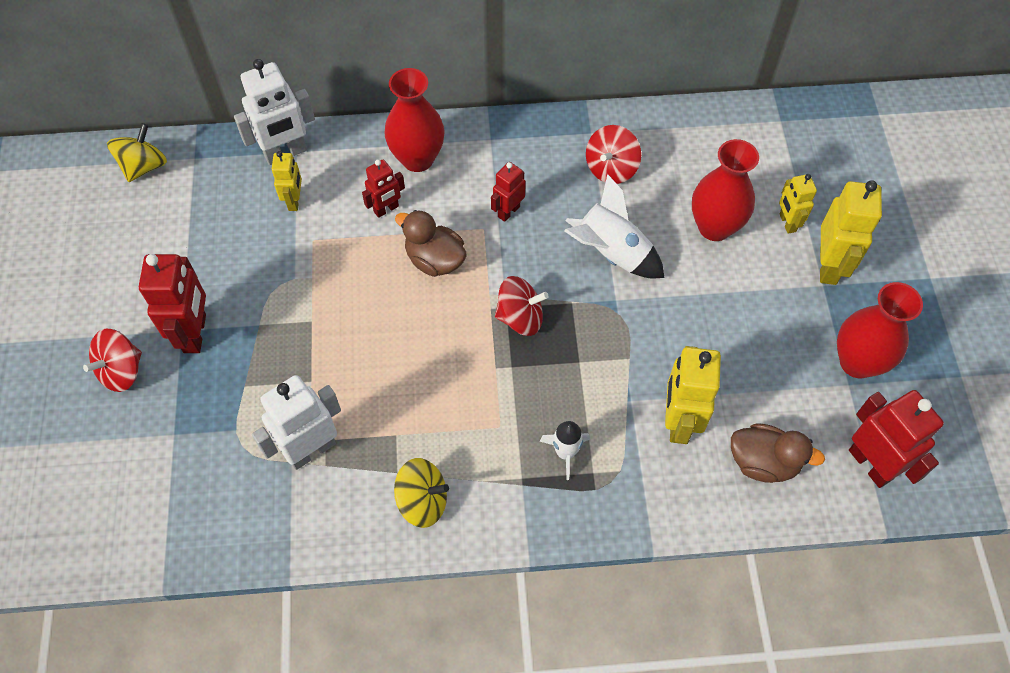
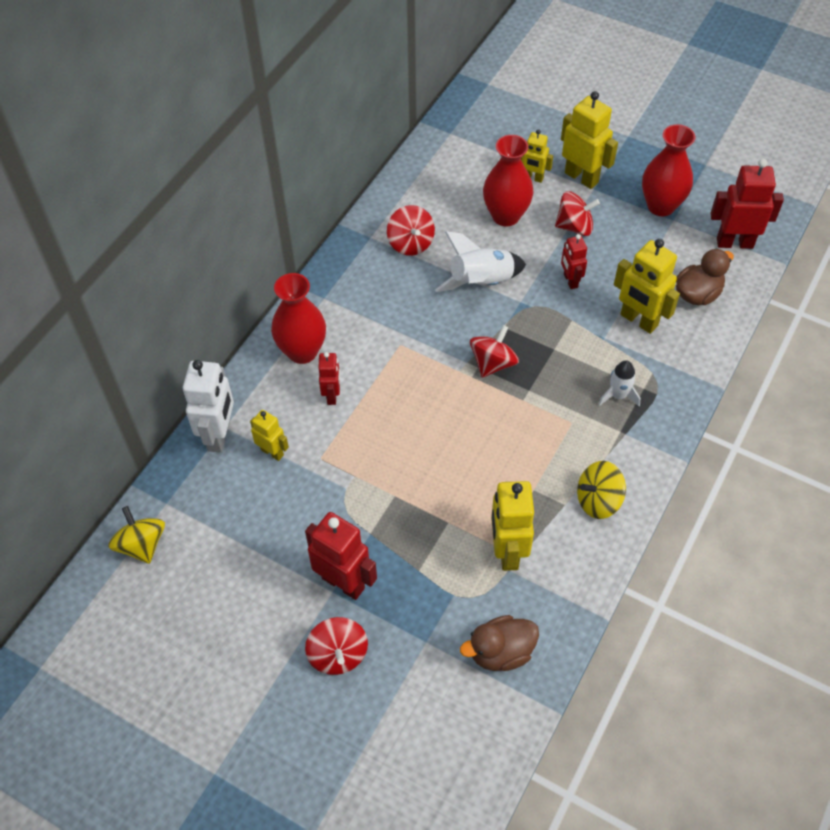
camera: 55 degrees left, 5 degrees down
(311, 449) = (507, 551): white robot -> yellow robot
(422, 501) = (598, 500): yellow spinning top -> yellow spinning top turned 150 degrees counterclockwise
(435, 260) = (403, 388): brown duck -> brown duck (500, 652)
(508, 211) = (397, 321): red robot -> red robot (570, 281)
(755, 295) = (574, 226): none -> red spinning top

